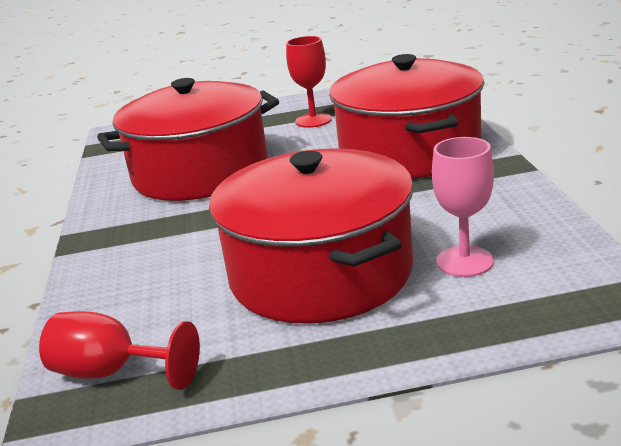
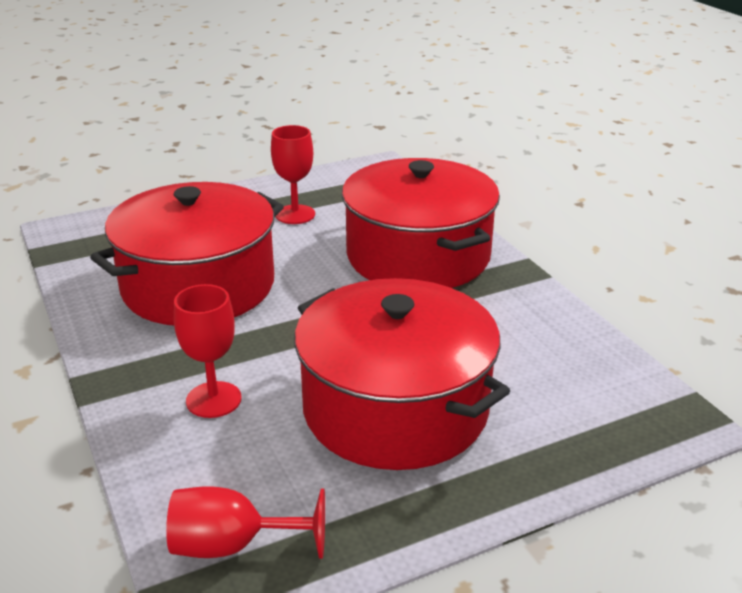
camera: 20 degrees left, 5 degrees up
(163, 257) = (213, 400): none -> red goblet
(465, 261) = (529, 387): pink goblet -> none

